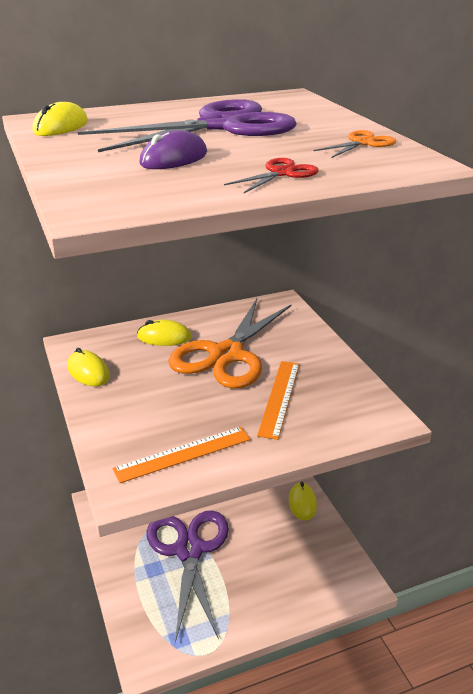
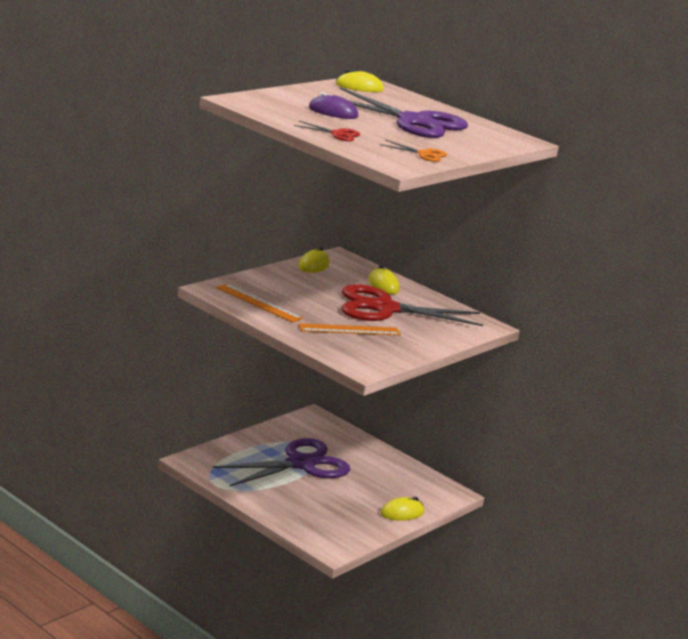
camera: 60 degrees right, 10 degrees down
(226, 355) = (384, 308): orange scissors -> red scissors

